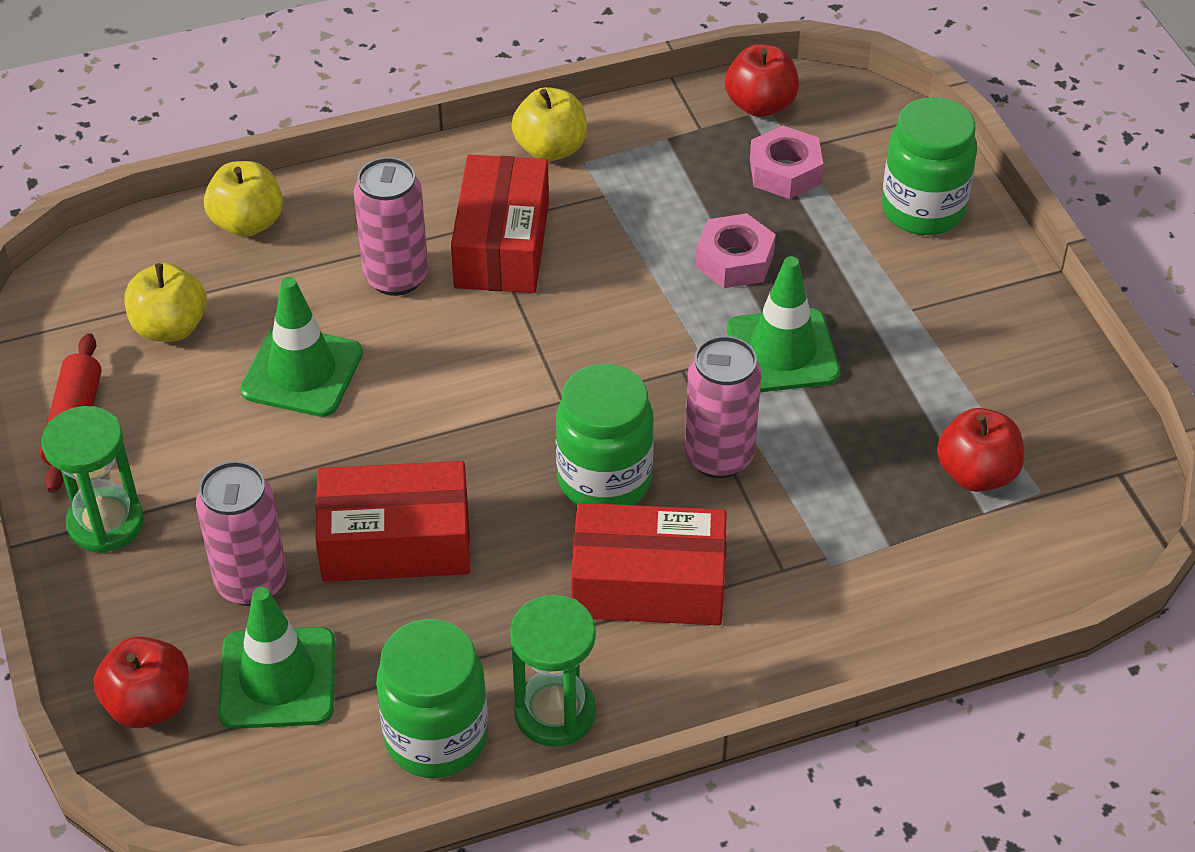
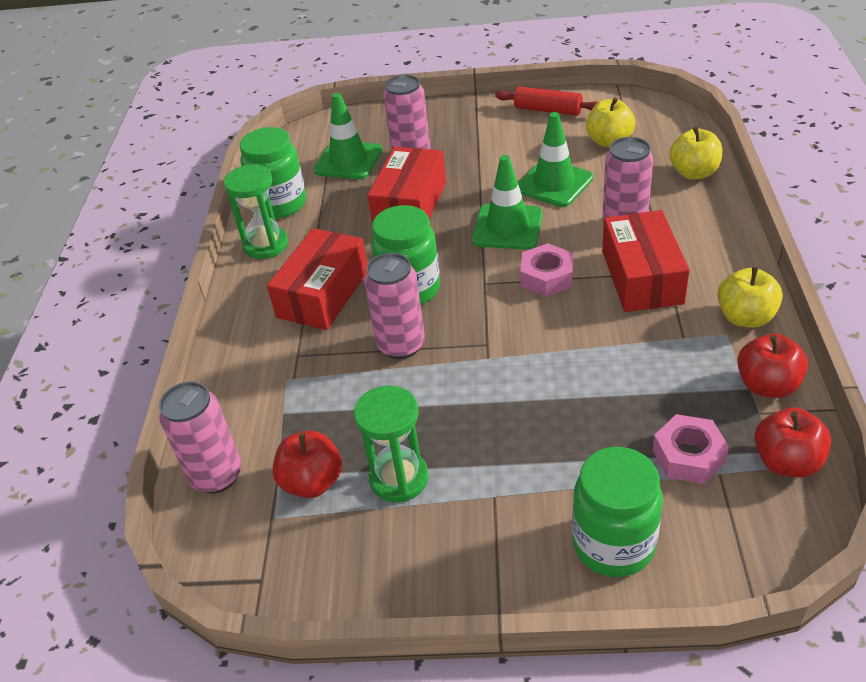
camera: 115 degrees right, 5 degrees down
(106, 523) = (475, 117): green hourglass -> green hourglass (399, 478)
(149, 704) = (359, 125): red apple -> red apple (767, 385)
(502, 245) = (642, 277): red box -> red box turned 60 degrees clockwise
(734, 260) = (587, 397): pink nut -> pink nut (546, 277)
(782, 351) = (481, 401): green traffic cone -> green traffic cone (507, 227)
(1017, 575) = (216, 475): none -> pink can

